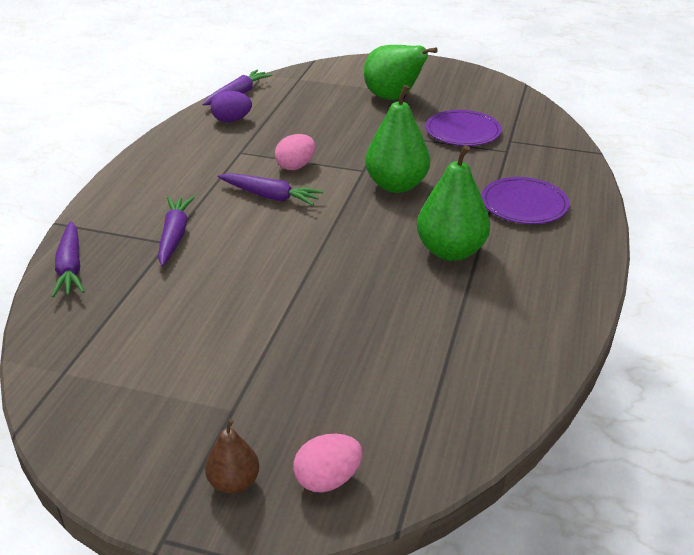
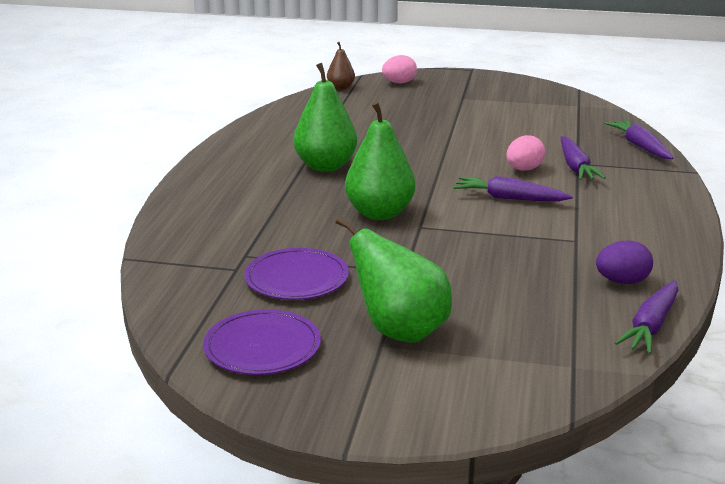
camera: 175 degrees right, 10 degrees down
(234, 482) = (447, 81): brown pear -> brown pear (340, 87)
(296, 166) = (499, 227): pink egg -> pink egg (524, 169)
(524, 204) = (246, 202): purple plate -> purple plate (262, 347)

